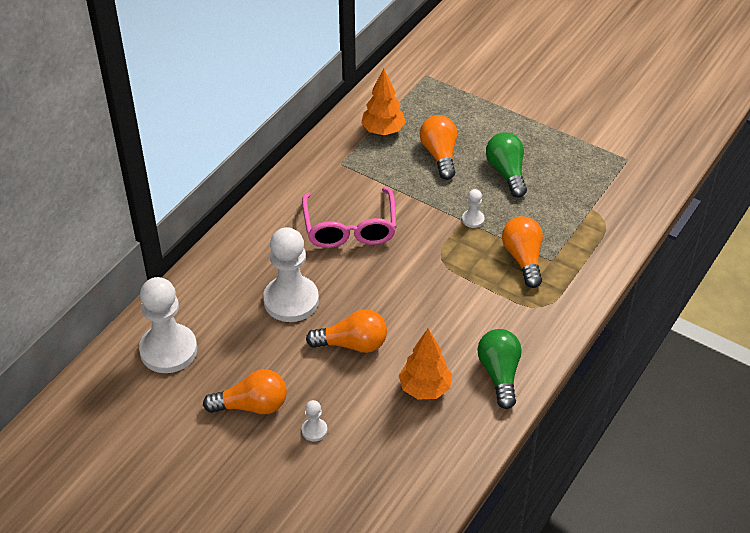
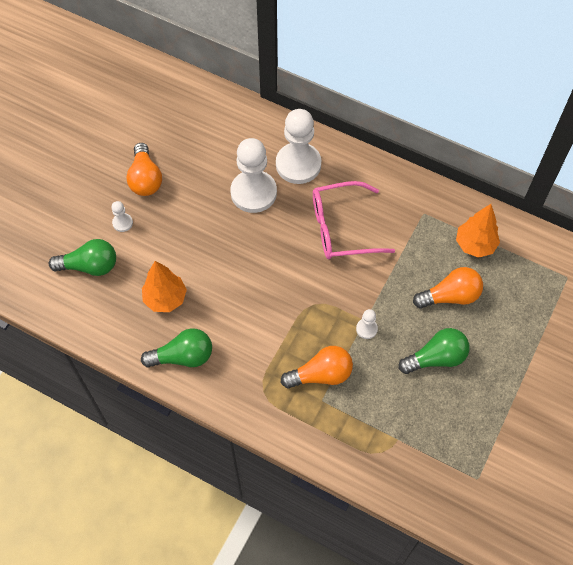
camera: 85 degrees right, 15 degrees up
(168, 350) = (197, 118): white pawn -> white pawn (298, 164)
(352, 344) = (210, 241): orange light bulb -> none
(373, 465) = (89, 266): none -> green light bulb

